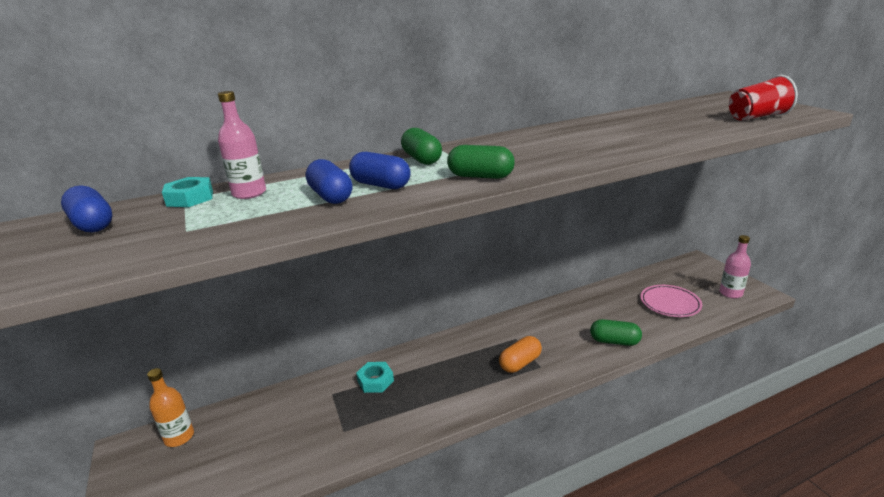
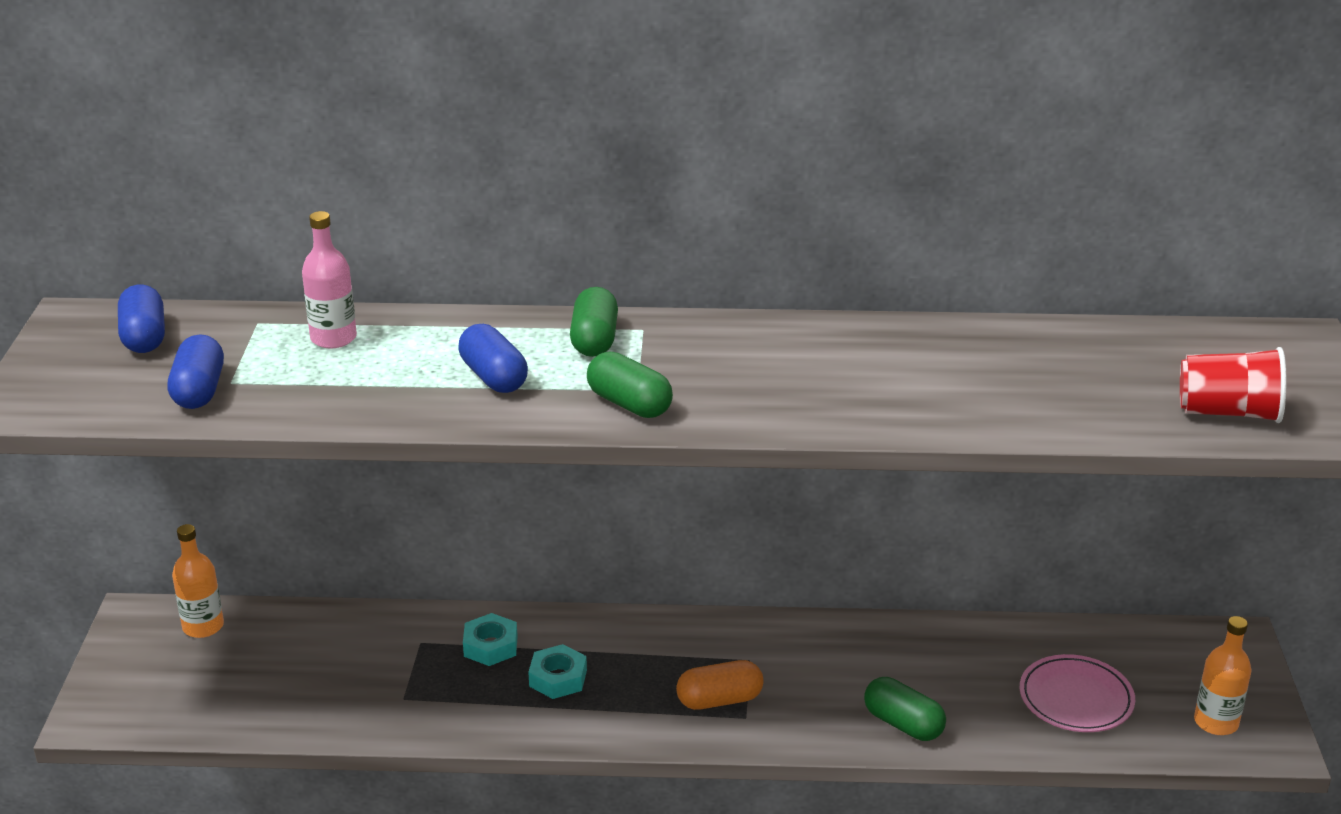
camera: 25 degrees right, 5 degrees up
(190, 198) = (264, 324): turquoise nut -> turquoise nut (558, 678)
(331, 196) = (419, 378): blue capsule -> blue capsule (199, 391)
(730, 293) = (1216, 722): pink bottle -> orange bottle

